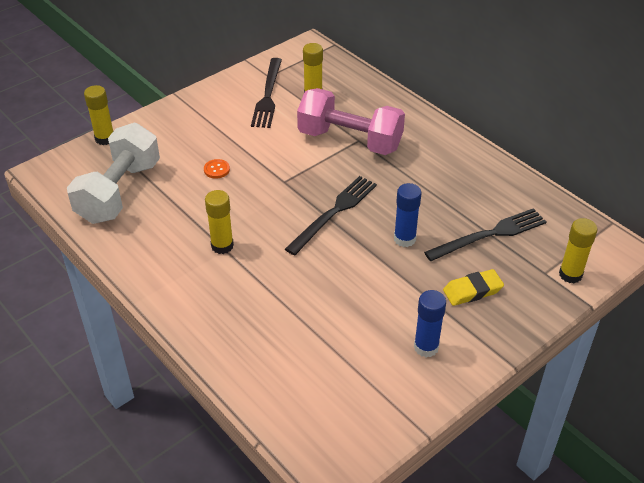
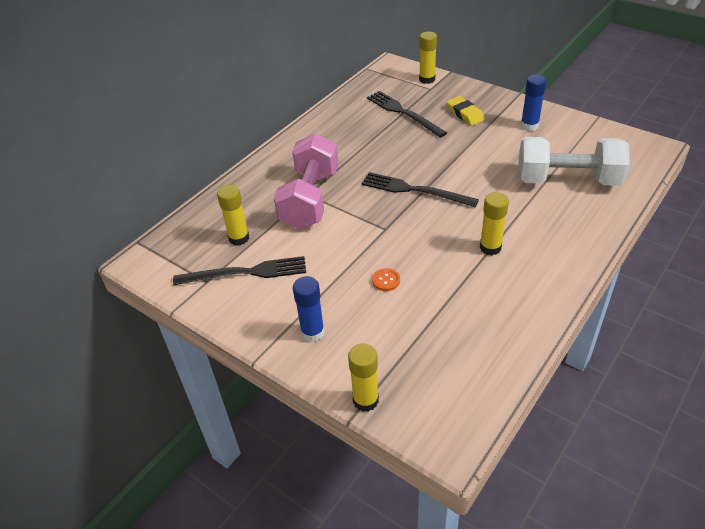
camera: 100 degrees left, 0 degrees up
(119, 192) = (453, 350): white dumbbell -> white dumbbell (567, 180)
(404, 239) = (428, 149): blue glue stick -> blue glue stick (312, 332)

